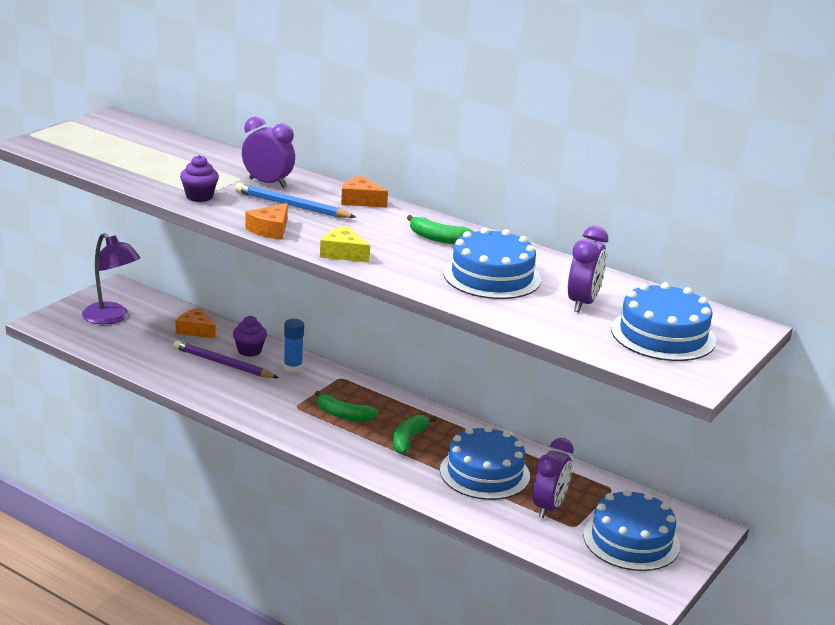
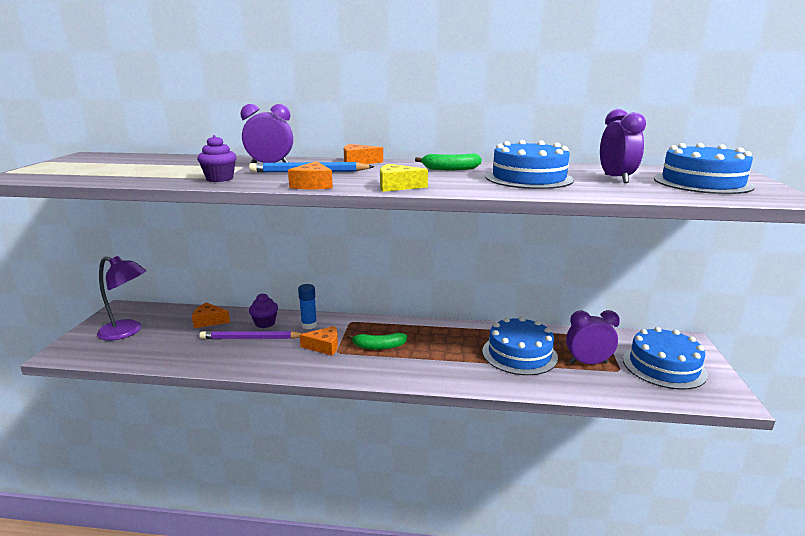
camera: 25 degrees left, 5 degrees down
(288, 396) = (324, 346): none -> orange cheese
(408, 439) = (443, 348): green banana -> none
(548, 507) = (588, 363): purple clock -> purple clock turned 90 degrees counterclockwise

